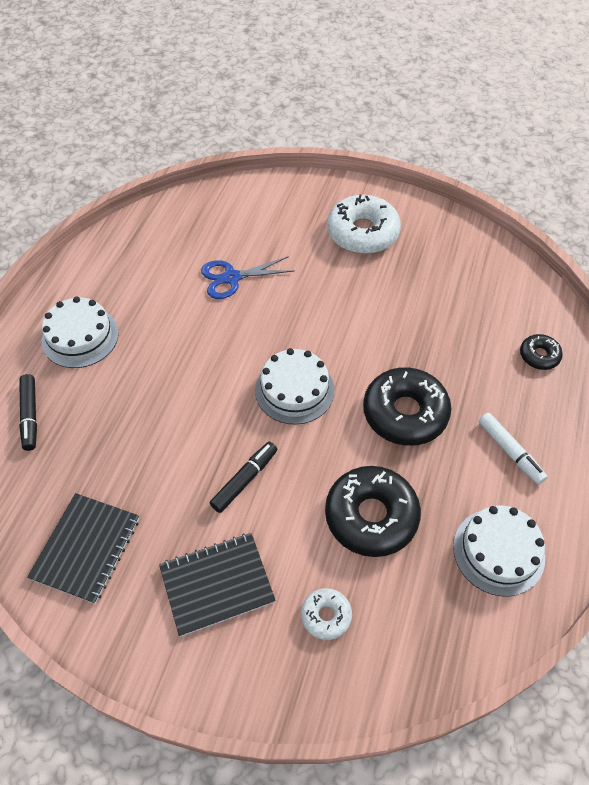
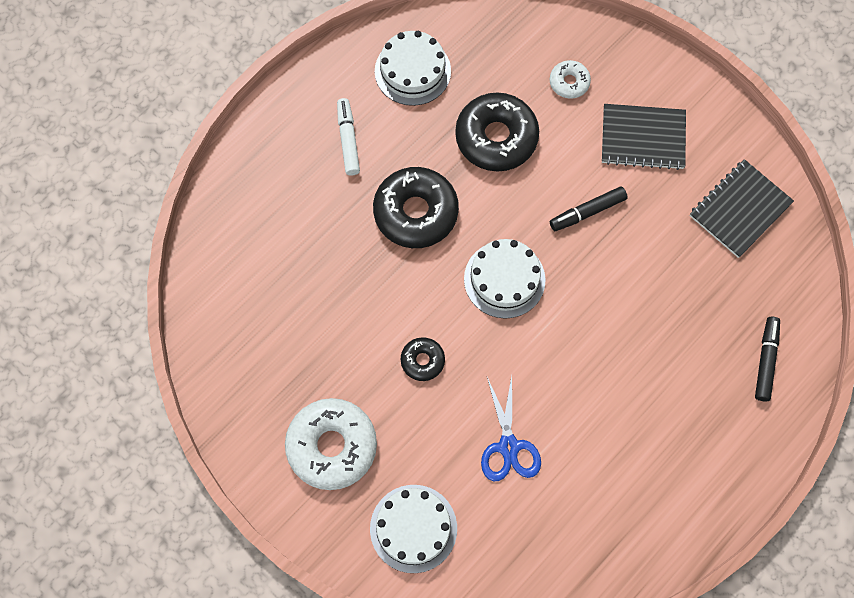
camera: 155 degrees left, 15 degrees up
(80, 337) = (696, 437): white cake -> white cake (413, 528)
(231, 278) = (508, 446): blue scissors -> blue scissors turned 75 degrees clockwise
(539, 356) = (255, 214): black donut -> black donut (422, 361)

